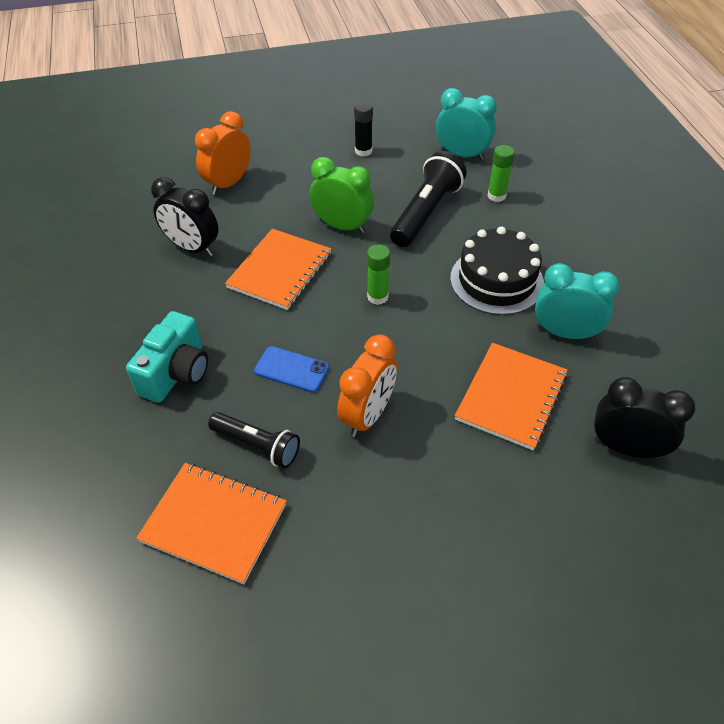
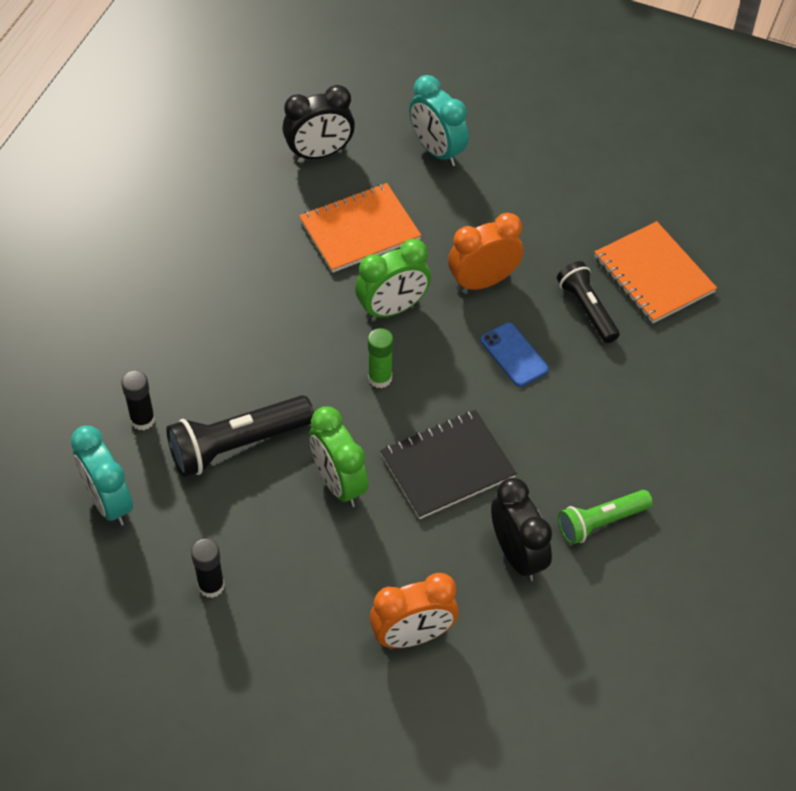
camera: 145 degrees left, 5 degrees up
(144, 293) = (601, 522): none -> green flashlight
(176, 373) = (616, 411): turquoise camera -> none
(280, 270) = (447, 466): orange notebook -> black notebook
(418, 349) = (392, 309): none -> green clock
(496, 196) = (142, 420): green glue stick -> black glue stick
(496, 280) = (257, 328): black cake -> none
(565, 333) = (258, 249): turquoise clock -> turquoise clock (437, 151)
(626, 448) = (319, 153): black clock -> black clock turned 75 degrees counterclockwise

